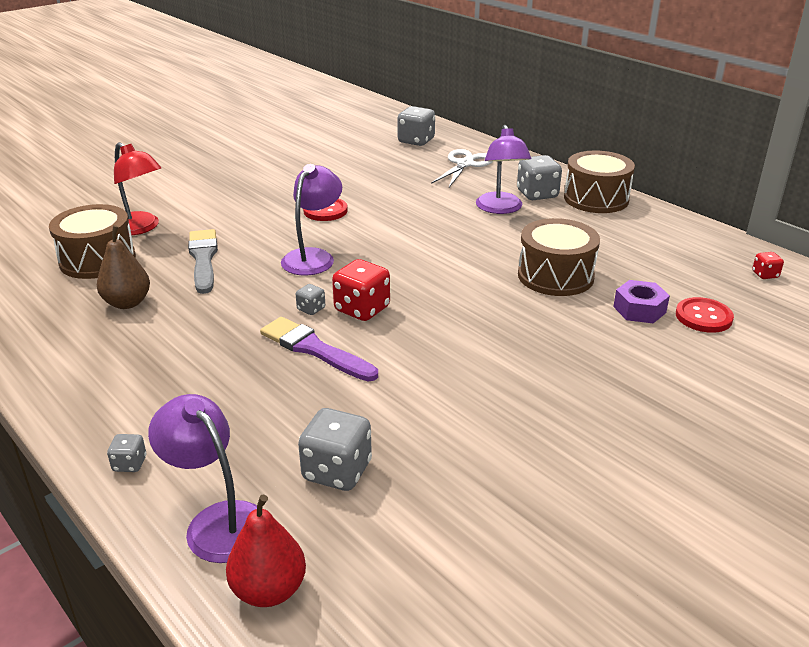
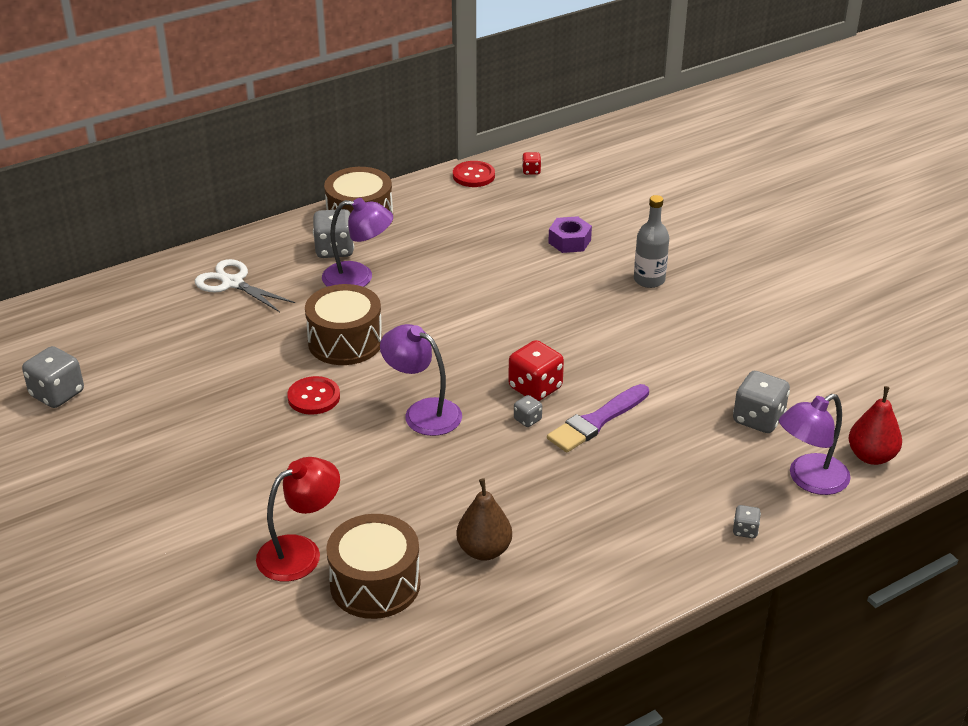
camera: 80 degrees left, 5 degrees up
(203, 259) = (401, 494): grey brush -> none
(416, 141) = (141, 309): grey dice -> grey dice (57, 394)
(555, 276) = (504, 271): brown drum -> brown drum (345, 342)
(596, 369) = (649, 280): none -> grey bottle
(703, 317) = (587, 215): red button -> red button (473, 175)

